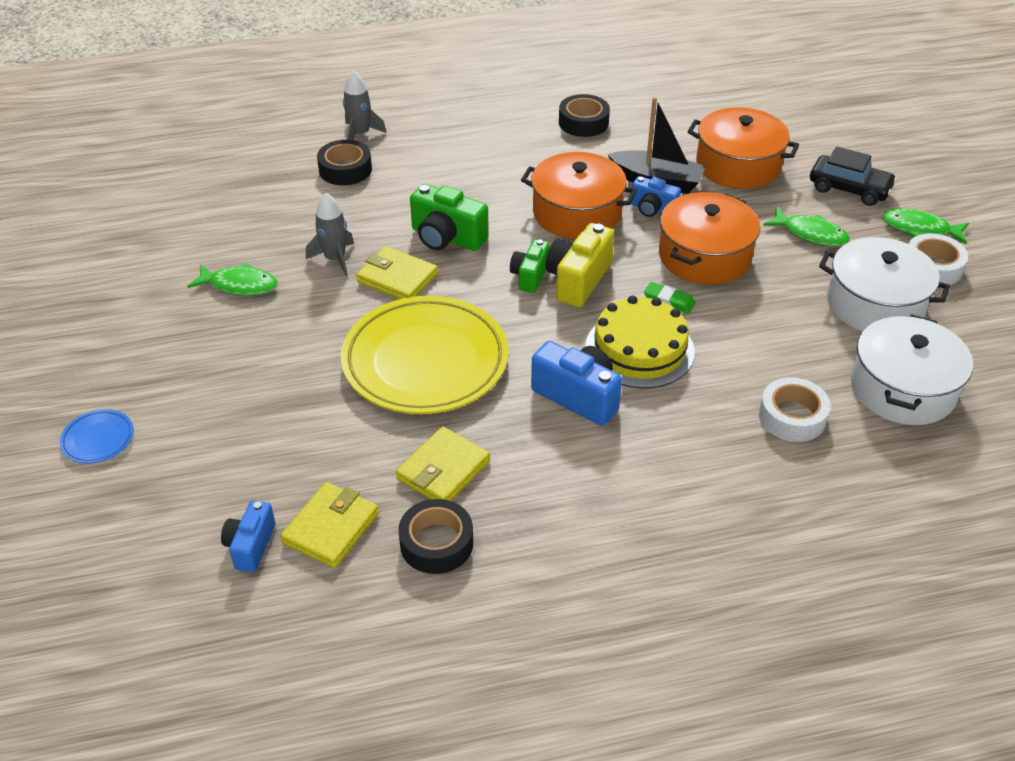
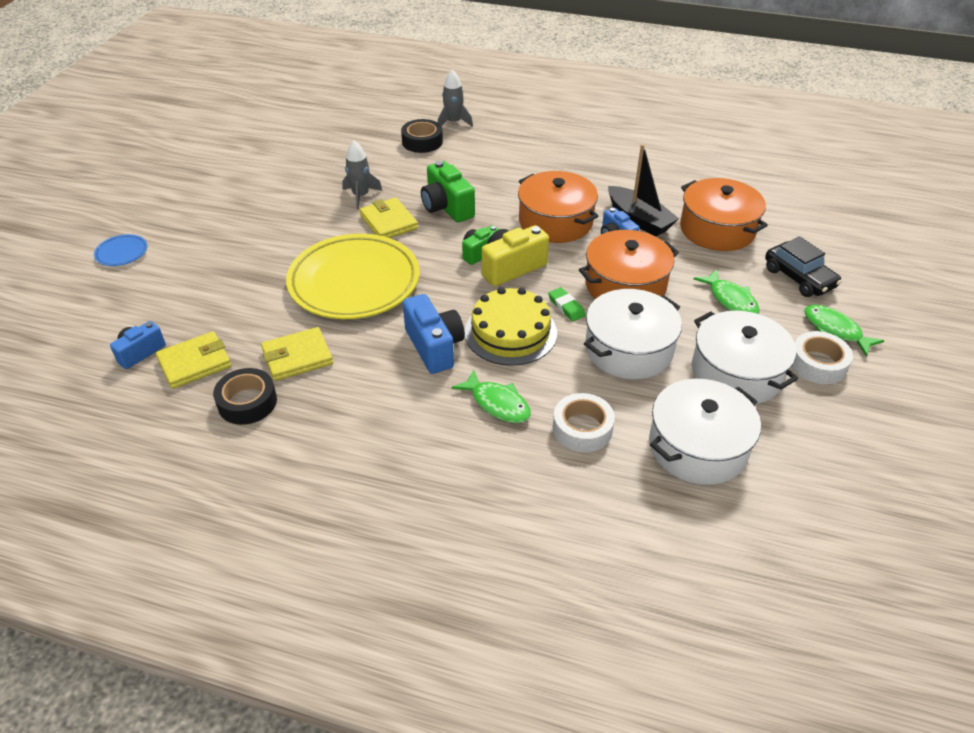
camera: 30 degrees right, 0 degrees up
(239, 285) = (287, 192): green fish -> green fish (497, 404)
(583, 122) = (621, 161): black tape -> none
(764, 320) = (628, 349): none -> white pot

